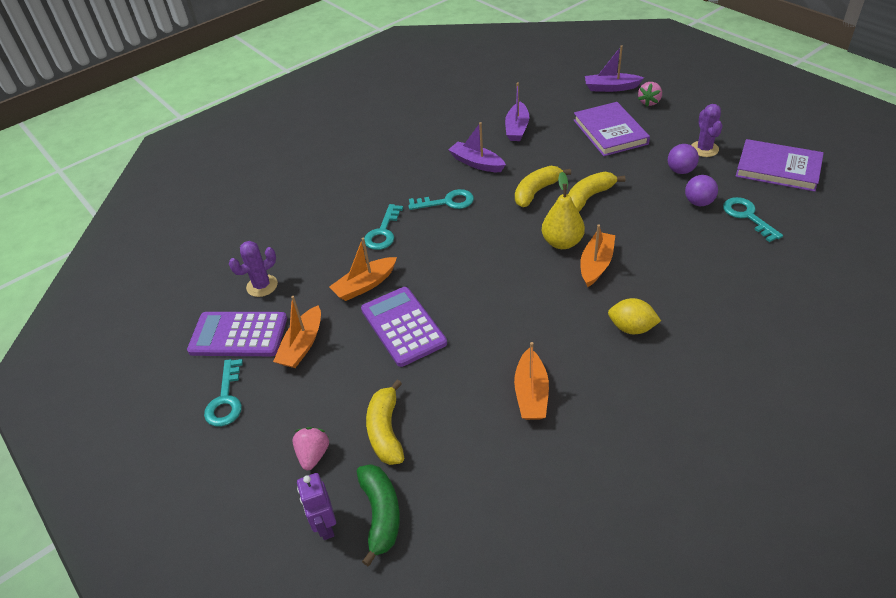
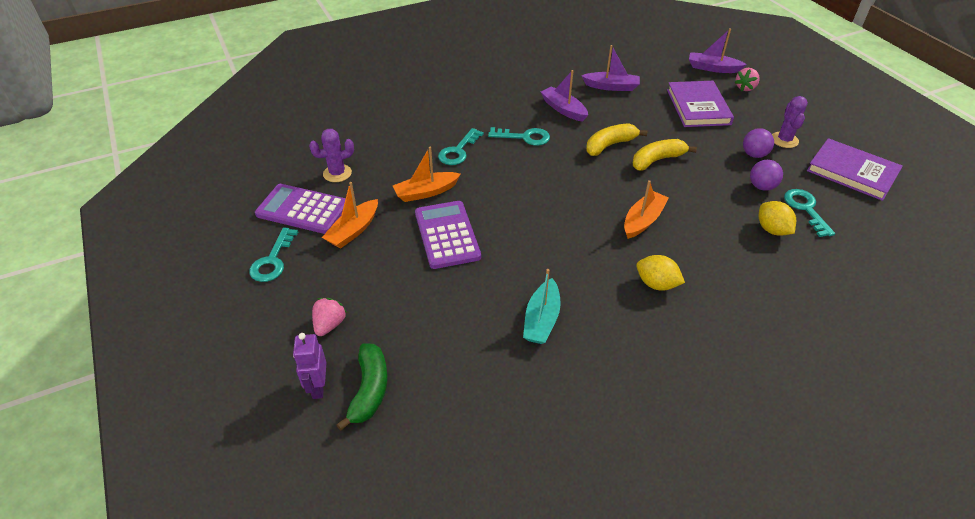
camera: 10 degrees right, 0 degrees up
(386, 431) = (399, 320): yellow banana -> none
(517, 128) = (611, 87): purple boat -> purple boat turned 105 degrees counterclockwise
(531, 393) = (541, 320): orange boat -> turquoise boat
(562, 242) = (618, 194): yellow pear -> none
(723, 245) = (772, 230): none -> yellow lemon

